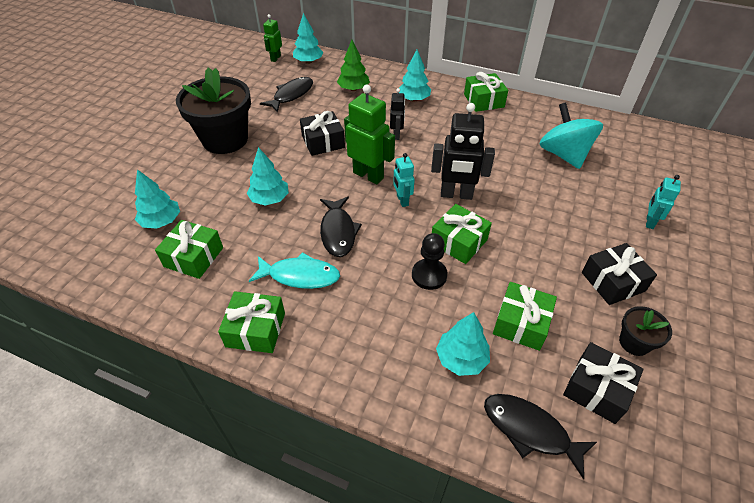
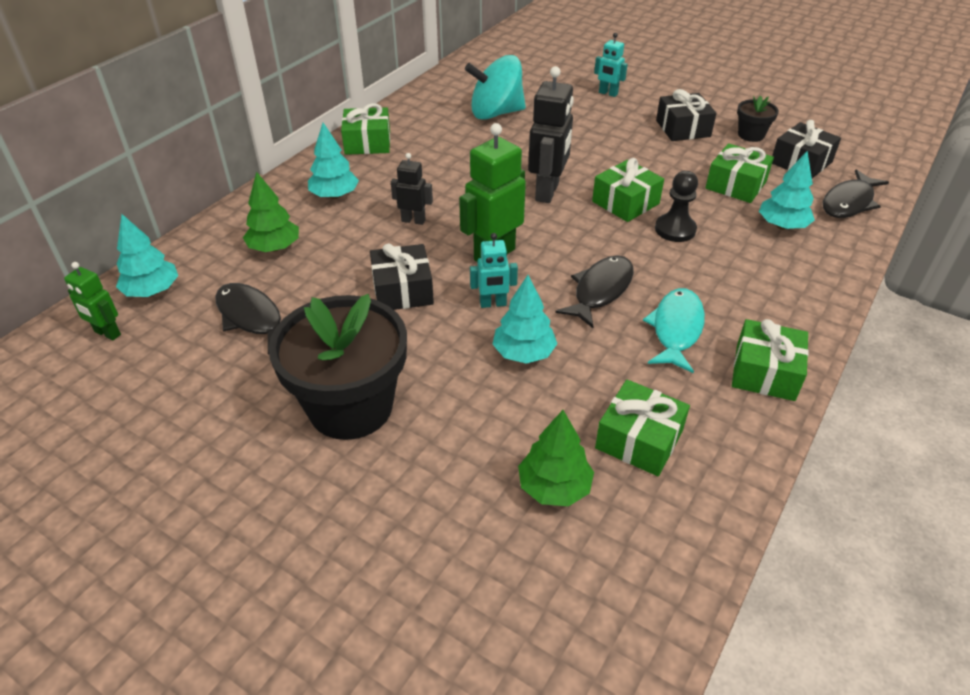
camera: 80 degrees left, 5 degrees down
(161, 221) = (554, 487): turquoise tree -> green tree
(338, 232) = (600, 290): black fish -> black fish turned 60 degrees counterclockwise
(402, 200) = (550, 232): turquoise robot -> turquoise robot (493, 304)

